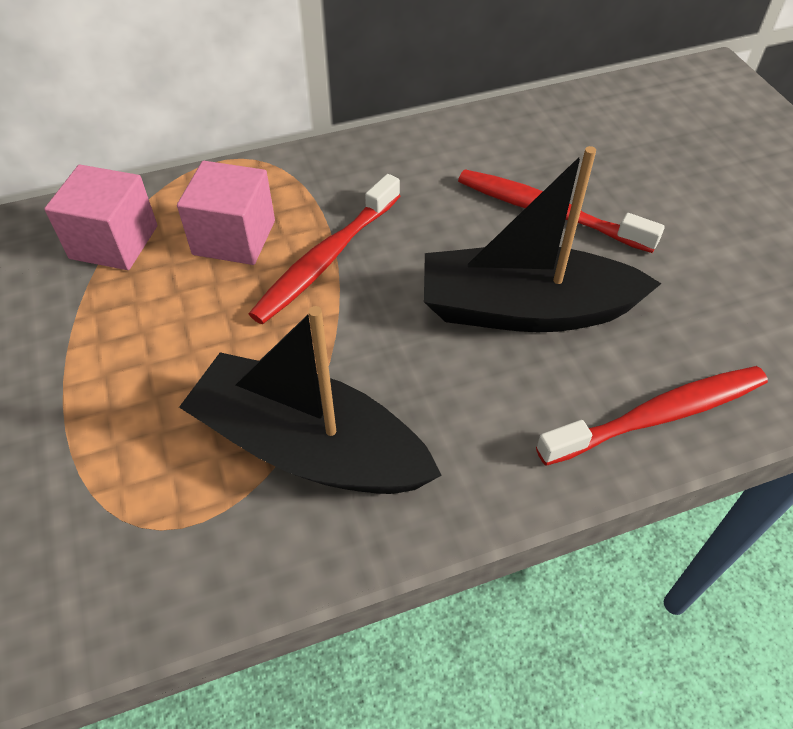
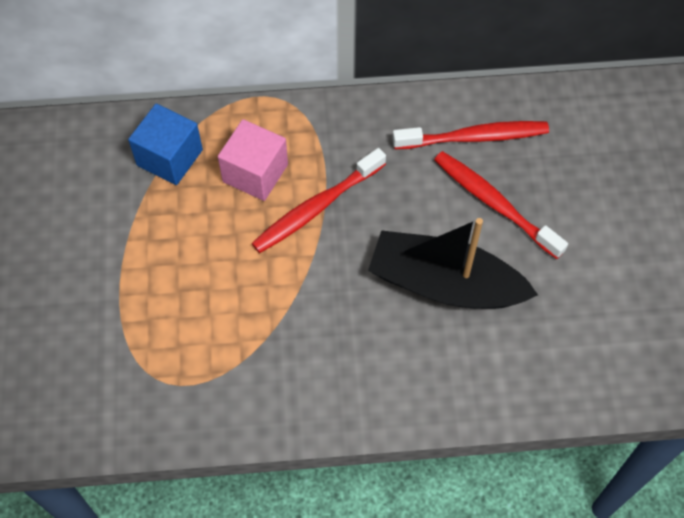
camera: 15 degrees right, 10 degrees up
(114, 242) = (169, 157): pink cube -> blue cube
(309, 447) = (269, 352): black boat -> none
(658, 416) = (504, 387): red toothbrush -> red toothbrush (474, 137)

